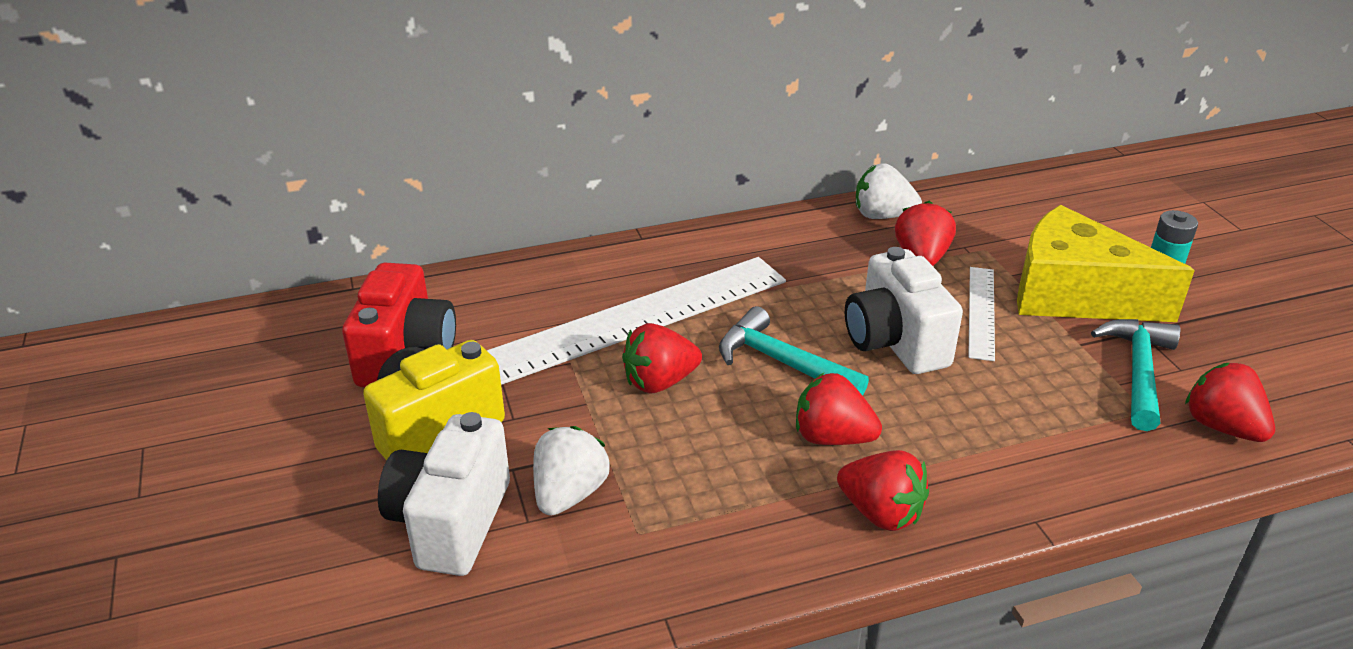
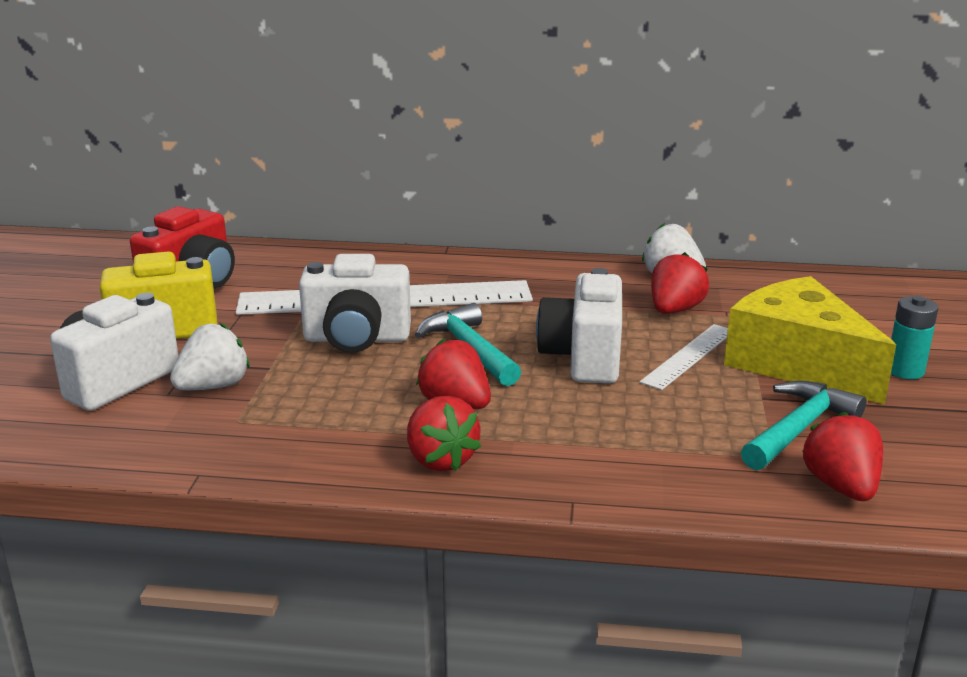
camera: 25 degrees right, 10 degrees down
(659, 382) = (357, 339): red strawberry -> white camera

